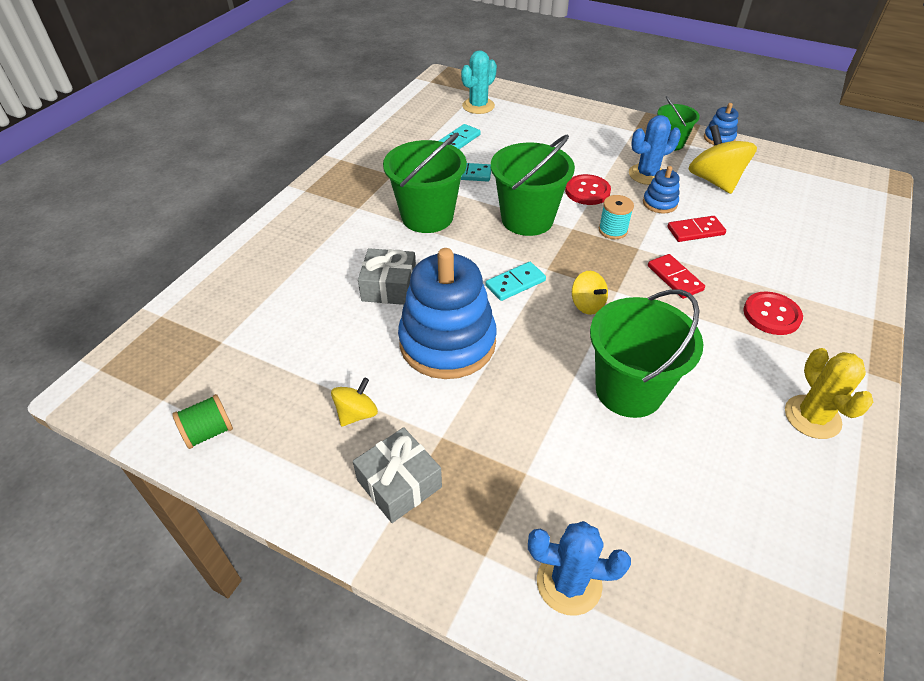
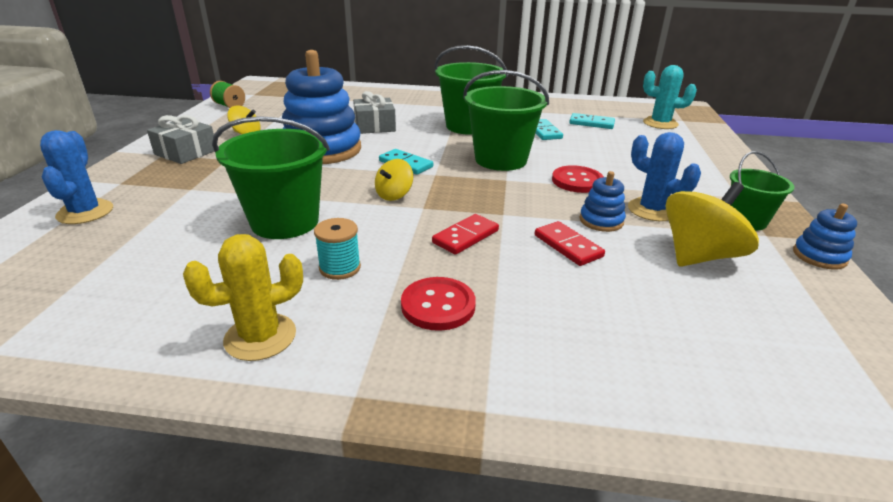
camera: 70 degrees right, 15 degrees down
(612, 230) = (521, 198): turquoise spool -> turquoise spool (340, 268)

